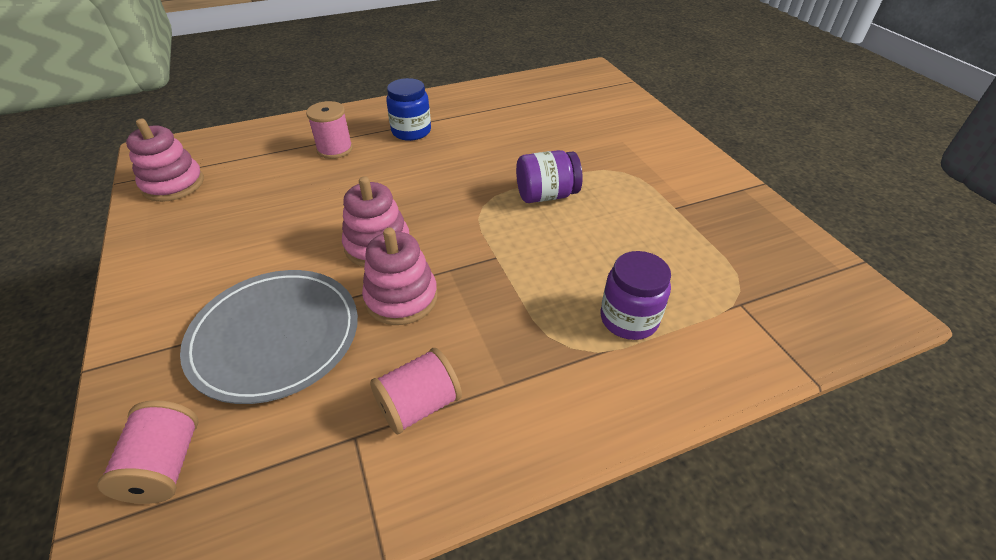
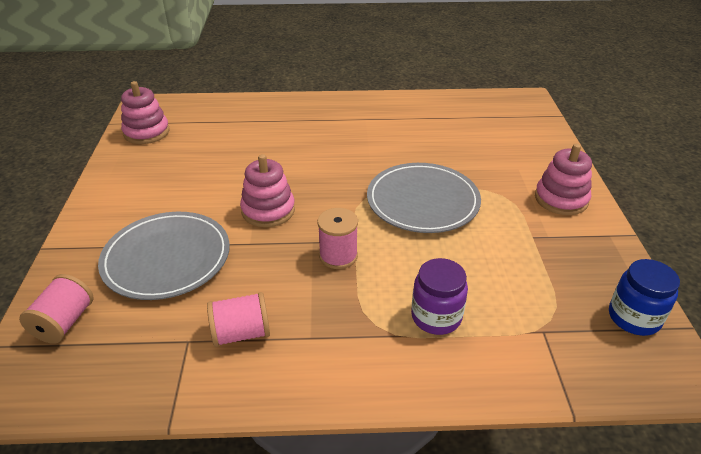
camera: 20 degrees right, 5 degrees down
(335, 149) = (272, 128): pink spool -> pink spool (338, 256)
(401, 298) = (266, 254): pink stacking toy -> pink stacking toy (561, 199)
(411, 131) = (338, 125): blue jar -> blue jar (634, 317)
(546, 195) = (422, 201): purple jar -> grey plate

